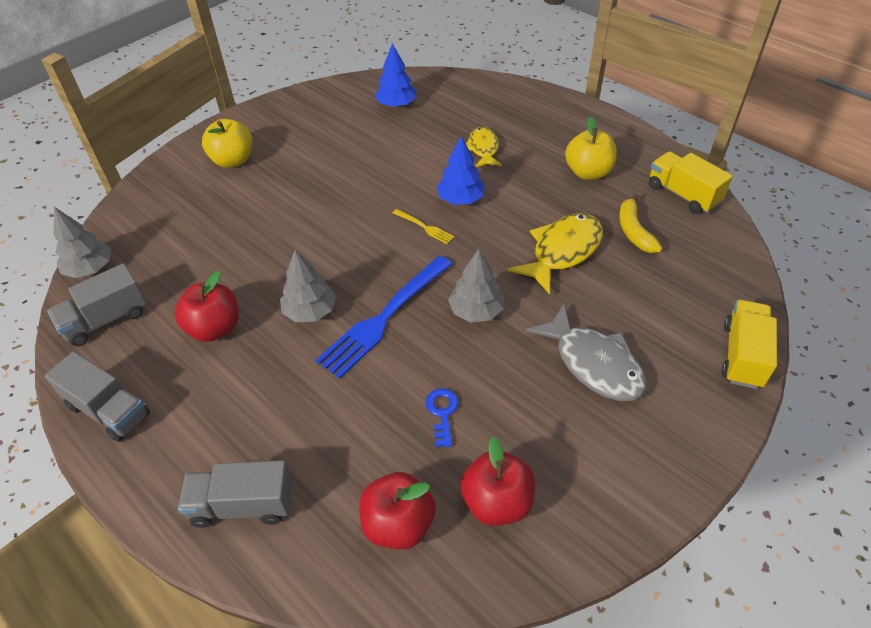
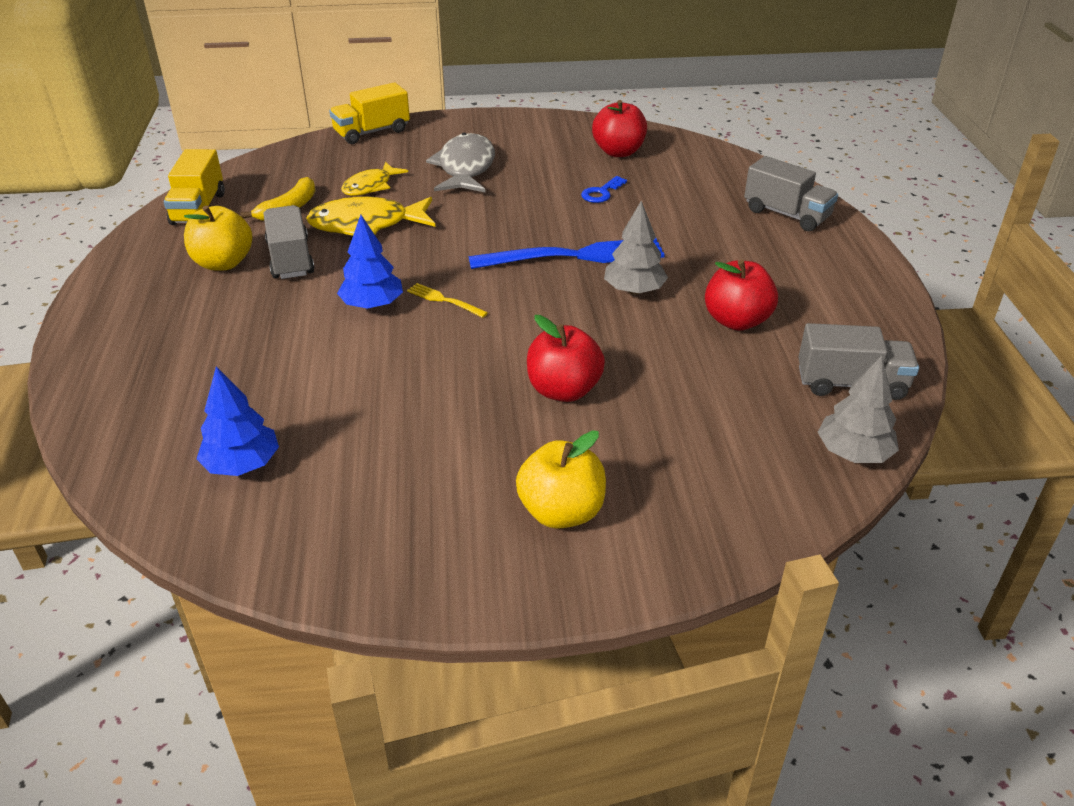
camera: 140 degrees left, 10 degrees down
(108, 410) = (873, 308): grey truck -> grey truck (290, 259)
(398, 524) = (688, 168): red apple -> red apple (563, 390)
(424, 227) = (444, 300): yellow fork -> yellow fork turned 45 degrees counterclockwise
(476, 311) = (497, 226): grey tree -> none
(483, 149) = (261, 340): yellow fish -> yellow fish (370, 186)

